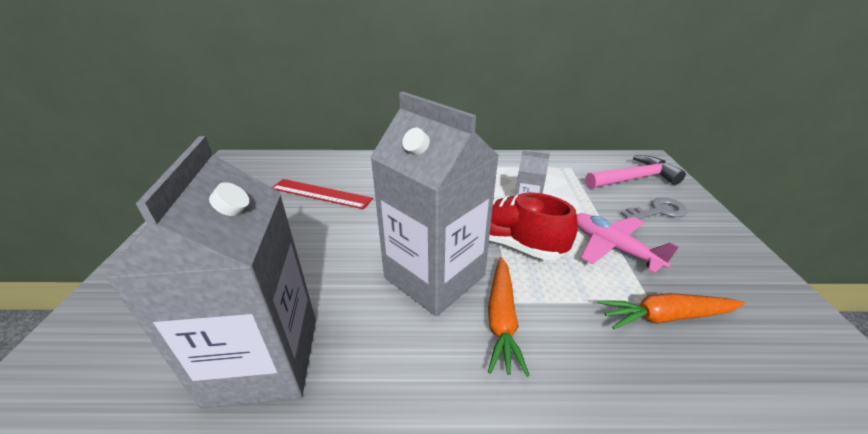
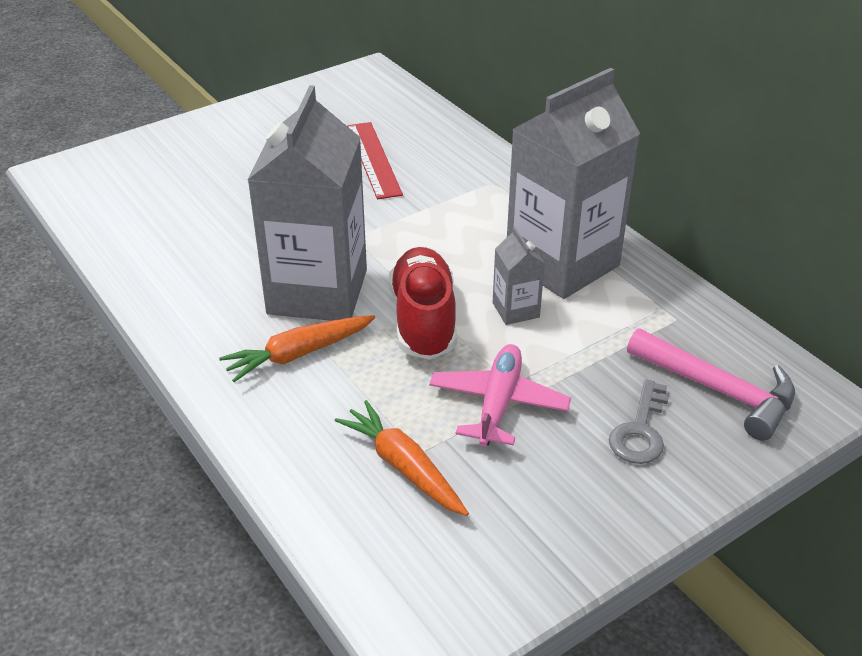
camera: 55 degrees right, 5 degrees up
(264, 360) = (150, 250): grey carton -> grey carton (562, 263)
(658, 211) = (640, 431): grey key -> grey key turned 75 degrees clockwise

